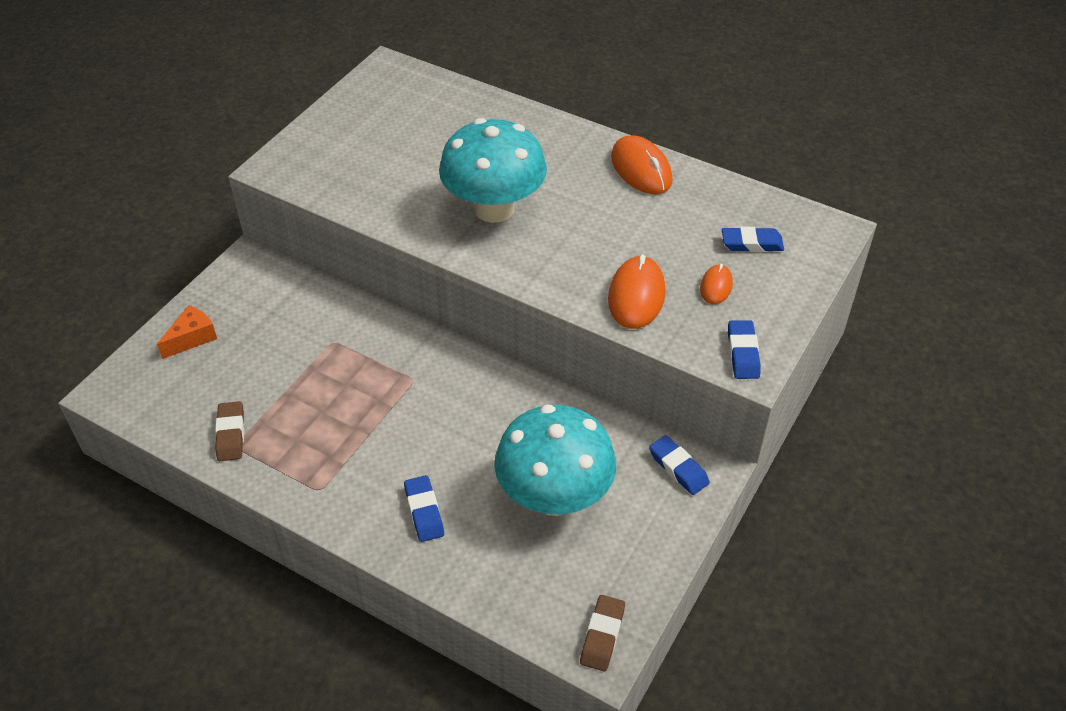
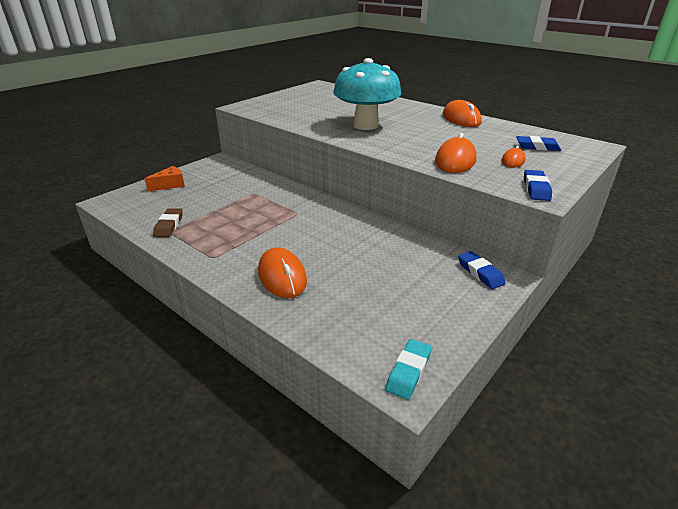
camera: 10 degrees right, 15 degrees down
(424, 511) = (282, 276): blue eraser -> orange mouse
(554, 496) = (382, 278): turquoise mushroom -> none
(602, 635) = (408, 371): brown eraser -> turquoise eraser

